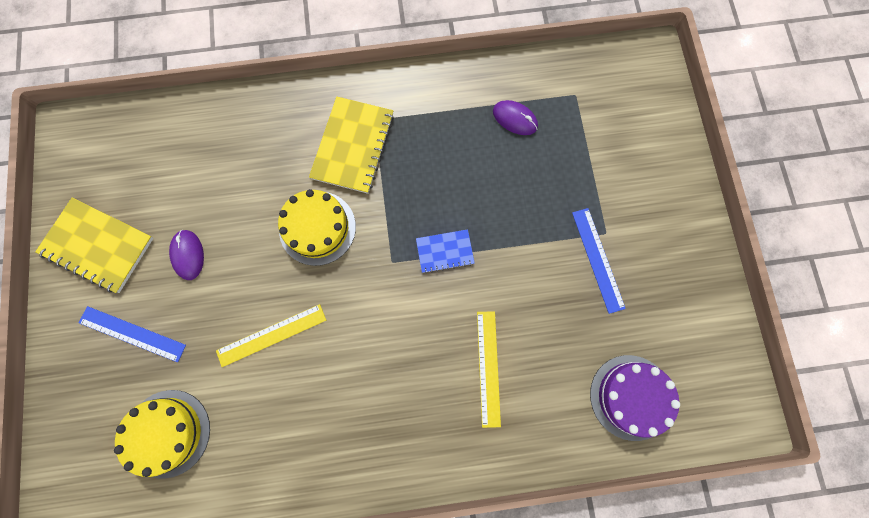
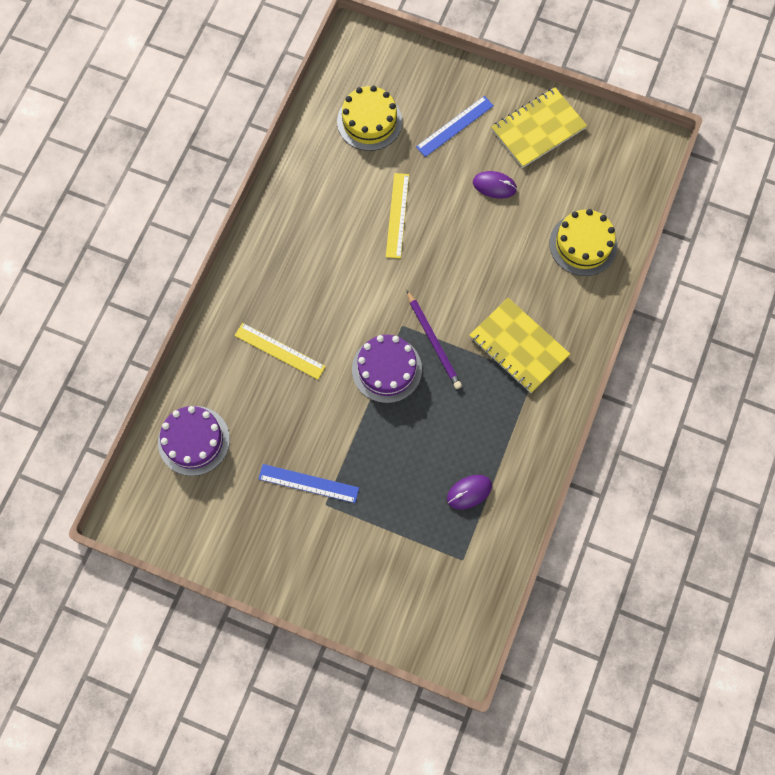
camera: 120 degrees right, 5 degrees down
(317, 228) = (462, 285): yellow cake -> yellow cake (583, 244)
(391, 224) = (433, 341): none -> purple pencil
(445, 251) = (386, 369): blue notebook -> purple cake

